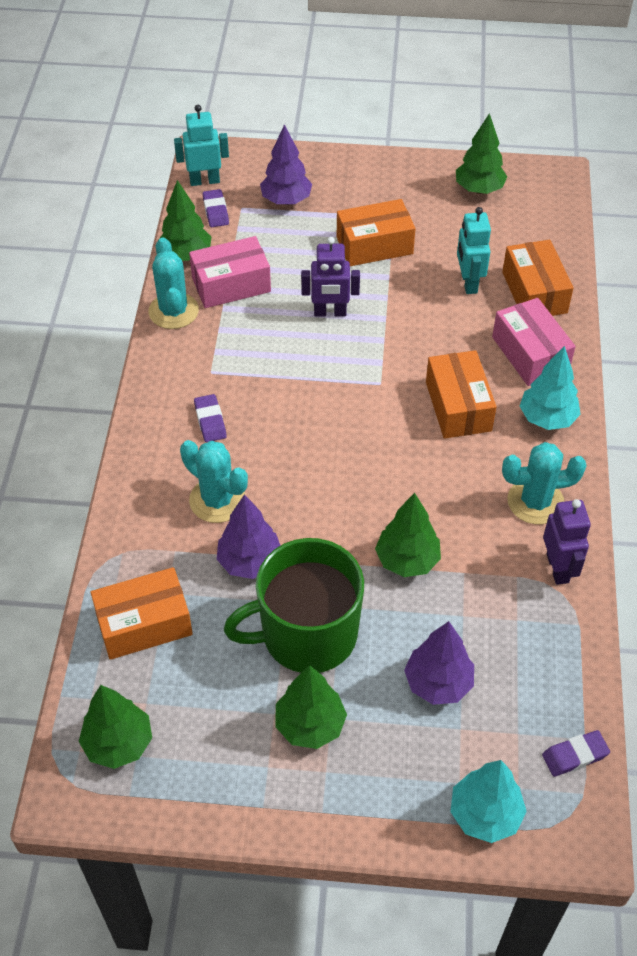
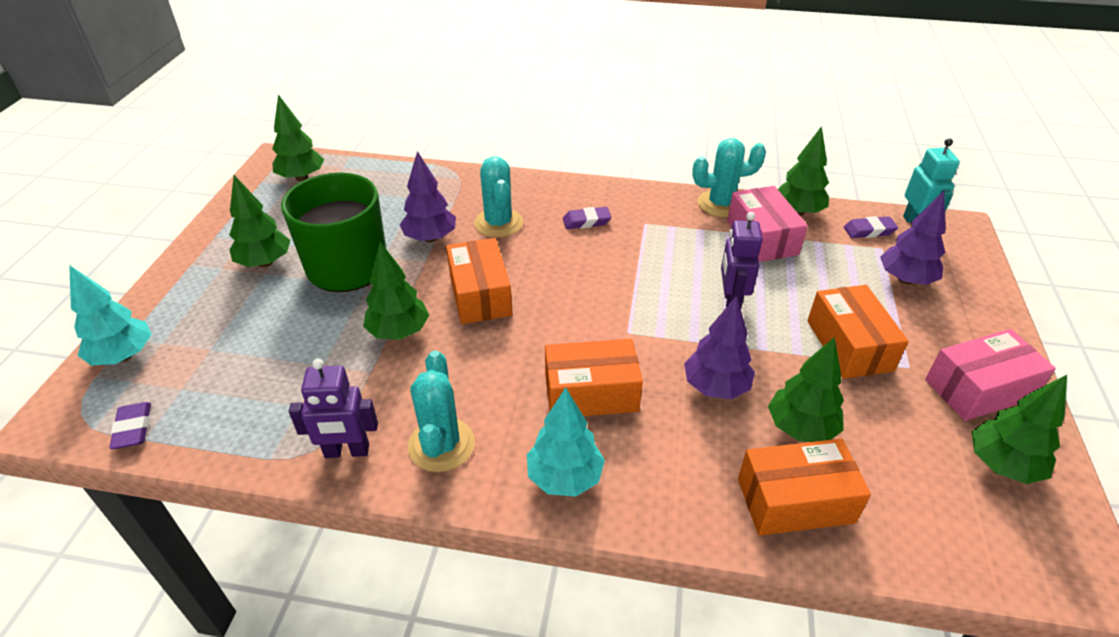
camera: 95 degrees right, 10 degrees down
(144, 624) = (392, 188): orange box -> orange box (480, 294)
(217, 500) = (498, 223): turquoise cactus -> turquoise cactus turned 60 degrees counterclockwise
(438, 683) = (261, 340): purple tree -> purple tree (716, 387)
(468, 283) = (801, 428): turquoise robot -> green tree
(530, 354) = (676, 477): pink box -> pink box (979, 389)

